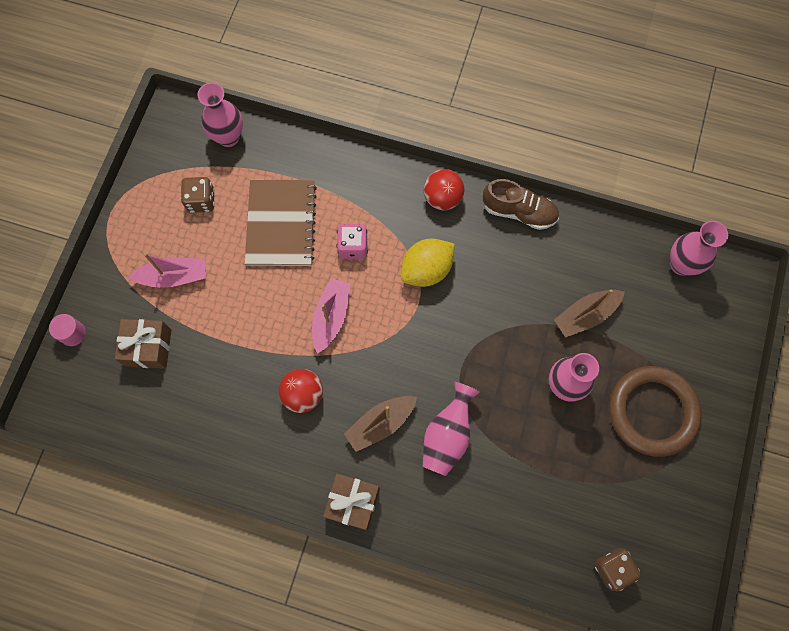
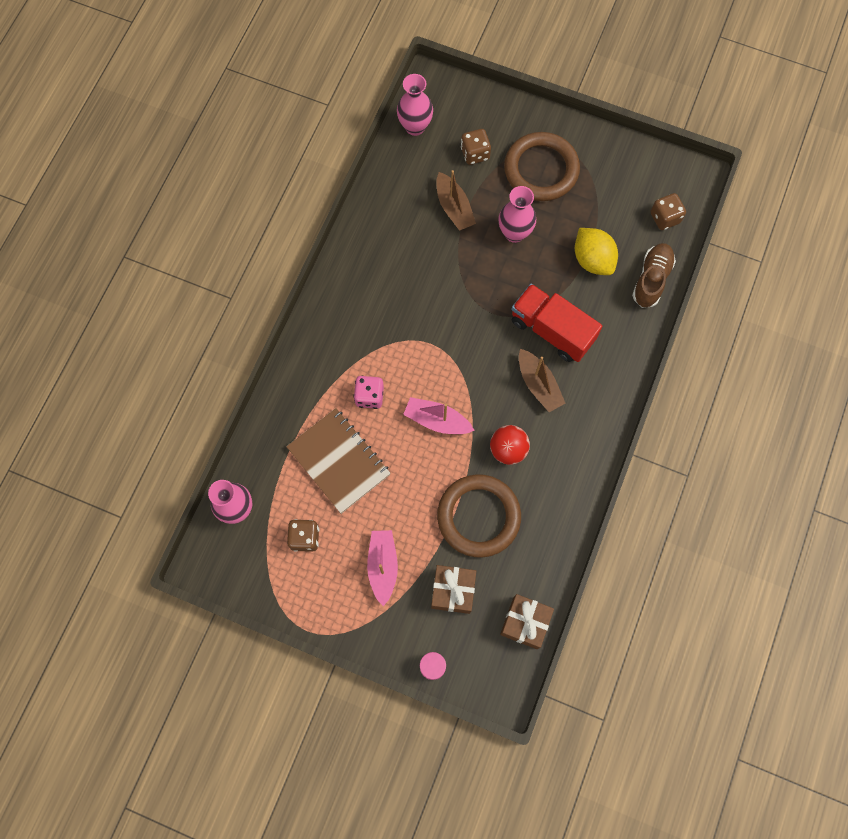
camera: 85 degrees left, 0 degrees up
(227, 368) = (478, 516): none -> brown ring
(281, 224) = (339, 461): brown notebook -> brown notebook turned 45 degrees clockwise
(352, 503) = (606, 413): brown gift -> brown gift (525, 623)
(426, 270) = (399, 333): yellow lemon -> yellow lemon (592, 260)
(442, 198) = (329, 313): red ball -> none
(447, 435) = (552, 330): pink vase -> red truck
(519, 212) = (351, 249): brown shoe -> brown shoe (651, 279)
(659, 333) = (475, 153): none -> brown dice

